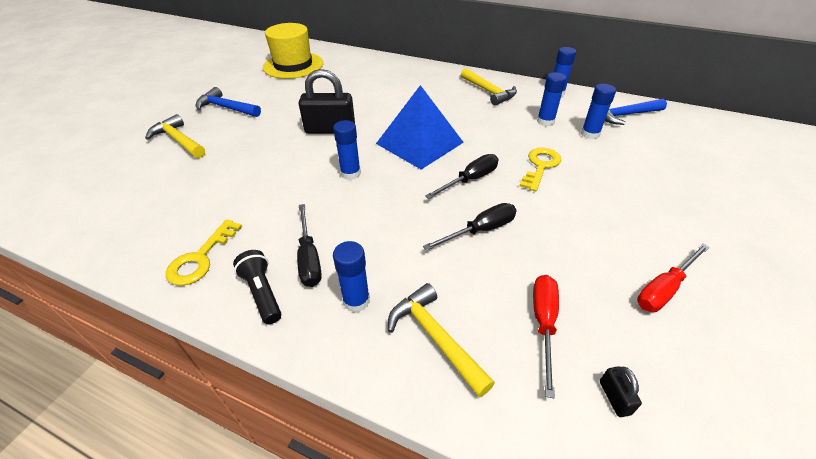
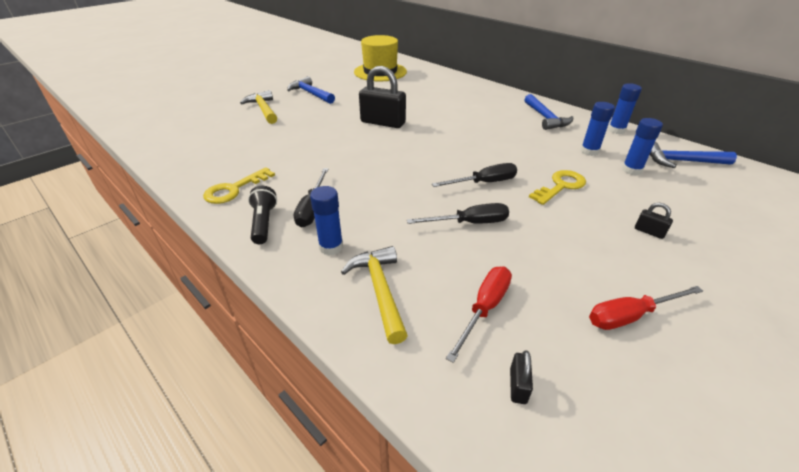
camera: 20 degrees right, 5 degrees down
(350, 173) = (381, 157): blue glue stick -> none
(419, 143) = (454, 146): blue pyramid -> none
(488, 92) = (545, 118): yellow hammer -> blue hammer
(635, 196) = (649, 232): none -> black padlock

